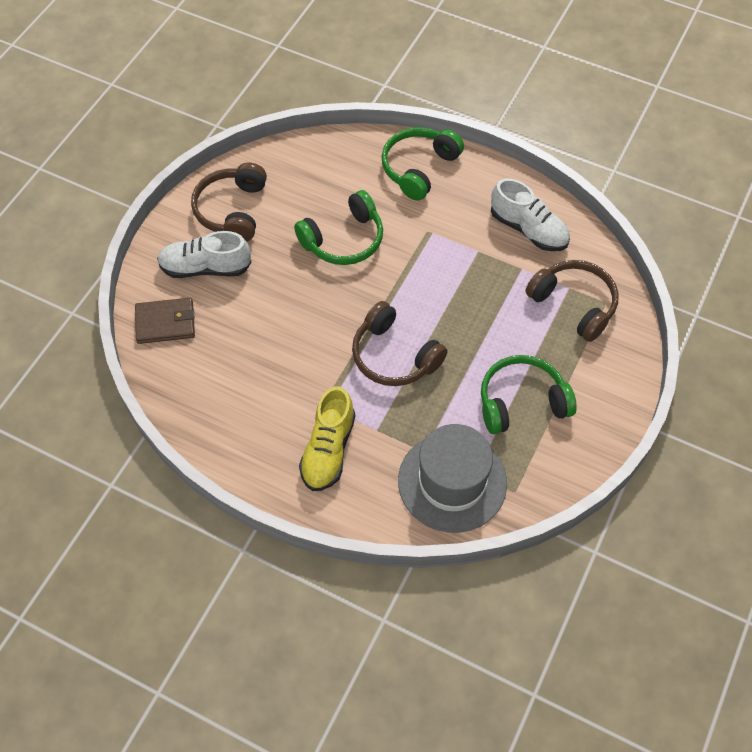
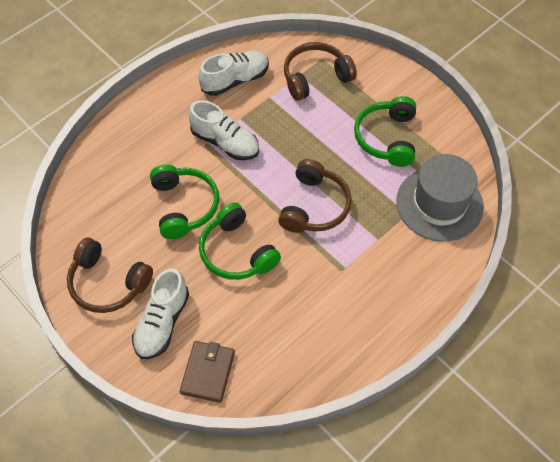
camera: 70 degrees left, 0 degrees up
(328, 450) = (384, 279): yellow shoe -> none
(394, 356) = (314, 206): brown headphones -> brown headphones turned 45 degrees counterclockwise
(419, 168) = (137, 130): green headphones -> green headphones (236, 252)
(439, 248) = (225, 142): none -> white shoe

